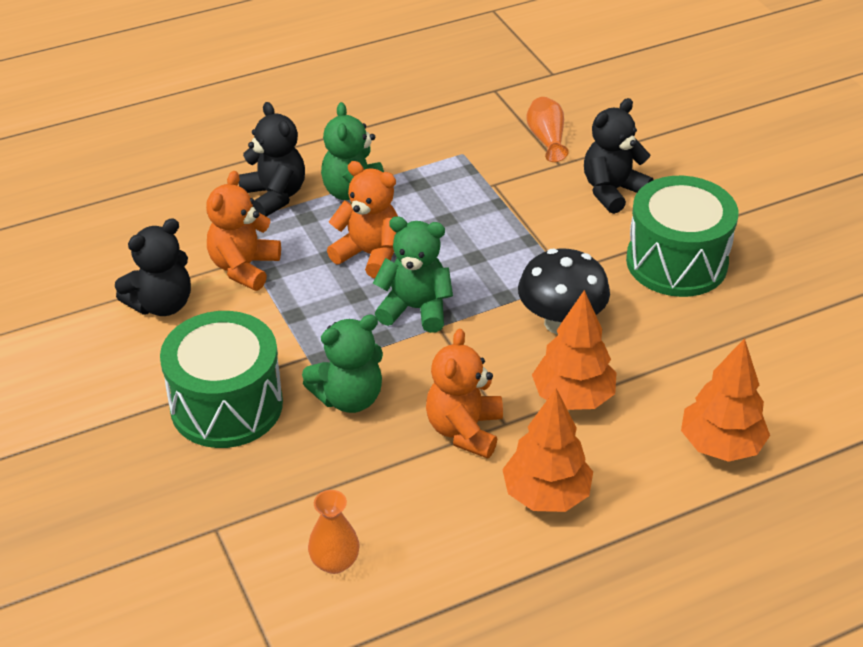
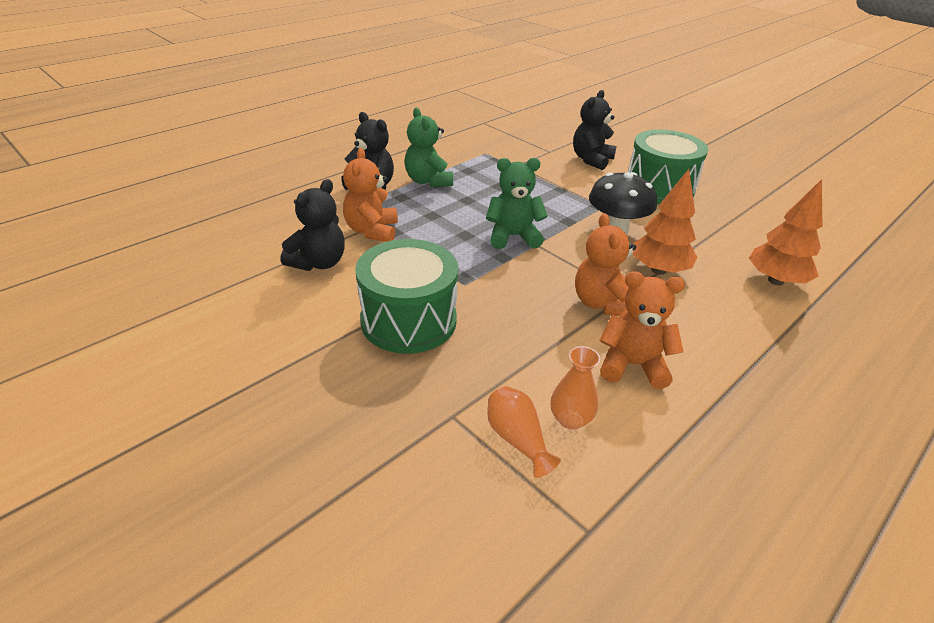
camera: 20 degrees left, 5 degrees down
(349, 397) = (502, 298): green teddy bear -> none
(369, 254) = (459, 211): orange teddy bear -> orange teddy bear (632, 365)
(546, 495) = (691, 334): orange tree -> none
(547, 139) = (532, 141): orange vase -> orange vase (517, 439)

